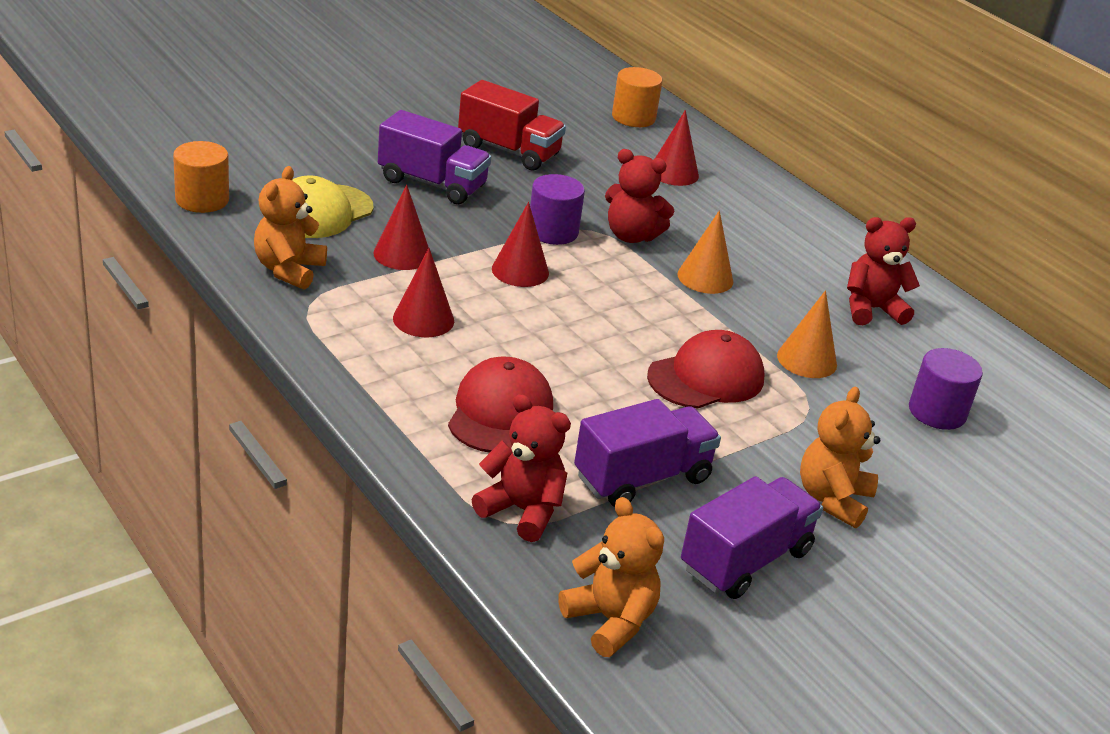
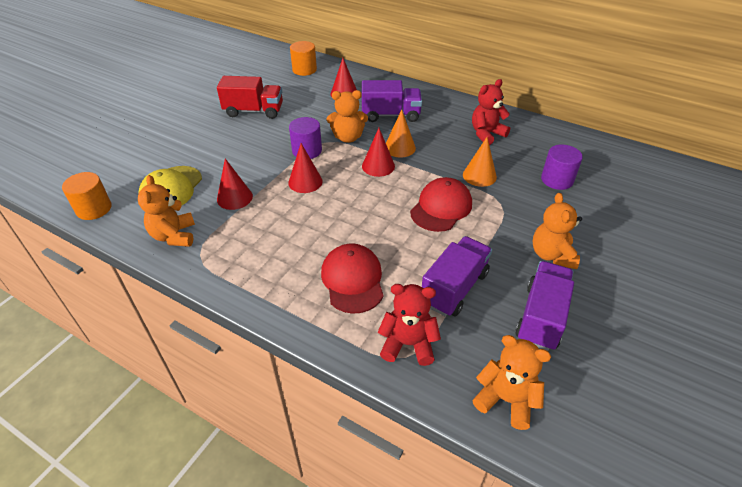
camera: 20 degrees left, 10 degrees up
(423, 319) = (272, 236): red cone -> red cone (378, 166)
(432, 183) = (225, 146): purple truck -> purple truck (390, 115)
(631, 236) = (348, 137): red teddy bear -> orange teddy bear

